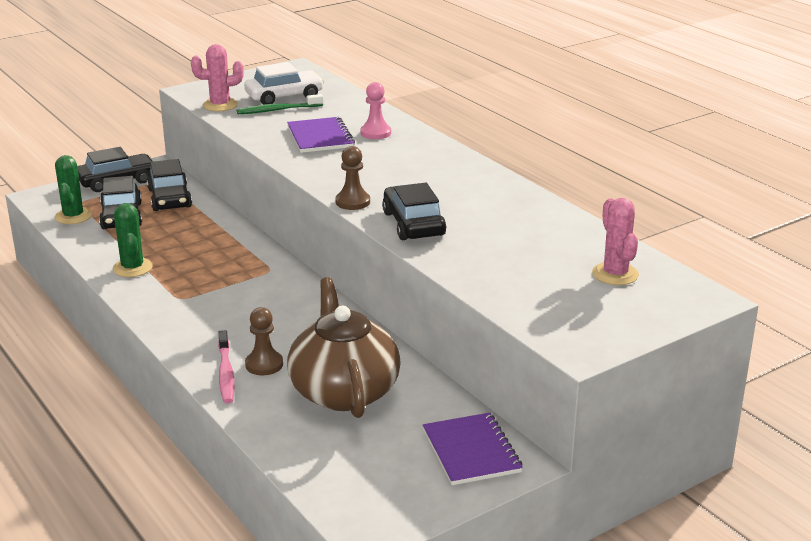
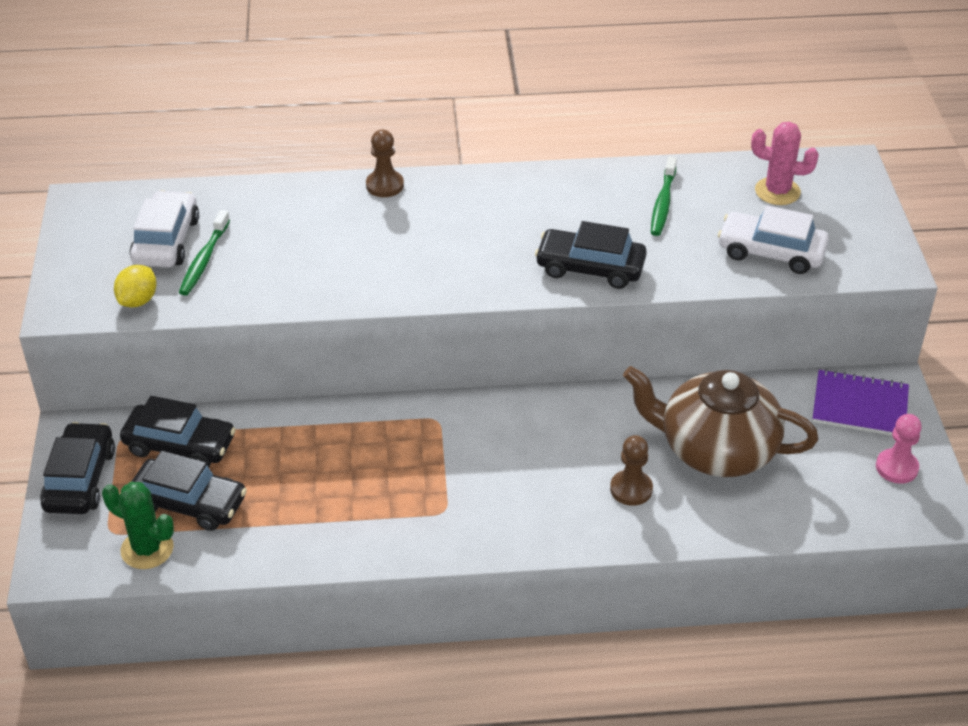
camera: 60 degrees left, 15 degrees up
(132, 268) = (338, 531): green cactus -> none
(220, 105) = (138, 300): pink cactus -> yellow lemon
(226, 373) = (629, 523): pink toothbrush -> none
(320, 137) = (317, 255): purple notebook -> none
(352, 202) = (507, 289): brown pawn -> brown pawn (385, 185)
(375, 133) = (345, 212): pink pawn -> pink pawn (896, 467)
(525, 290) = (771, 252): none -> white car
(531, 231) = (663, 203): none -> green toothbrush

